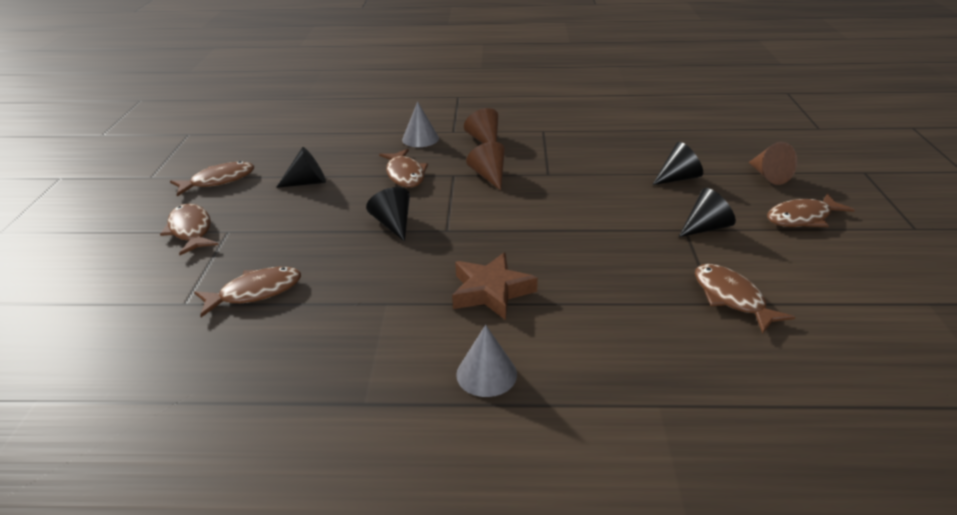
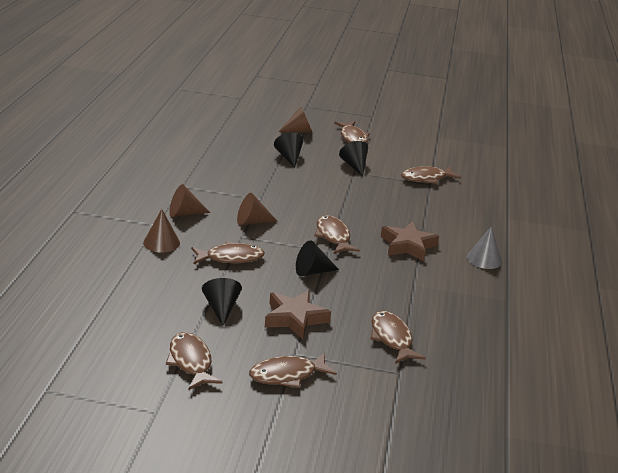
camera: 85 degrees left, 5 degrees down
(293, 223) = (295, 318): none -> brown star
(420, 139) = (161, 242): grey cone -> brown cone
(484, 230) = (333, 236): none -> brown fish

